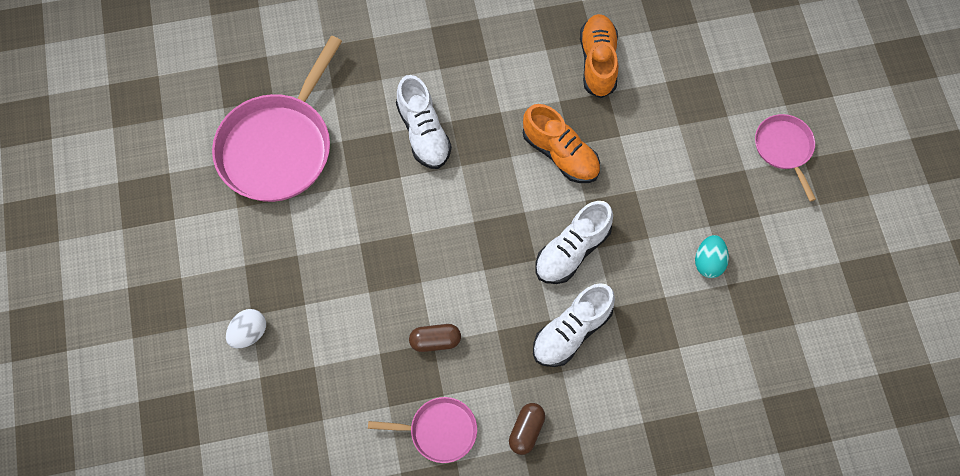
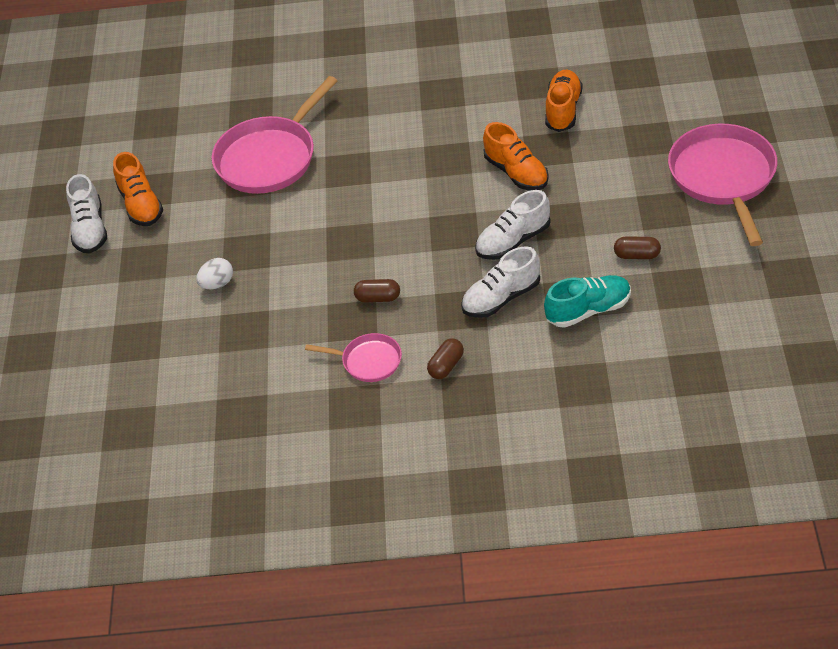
camera: 15 degrees right, 20 degrees down
(139, 224) = (141, 205): none -> orange shoe
(423, 133) = (397, 153): white shoe -> white shoe (90, 229)
(668, 342) = (588, 310): none -> turquoise shoe
(708, 262) = (637, 255): turquoise egg -> brown capsule
(784, 148) = (723, 177): pink pan -> pink pan, size x1.94

